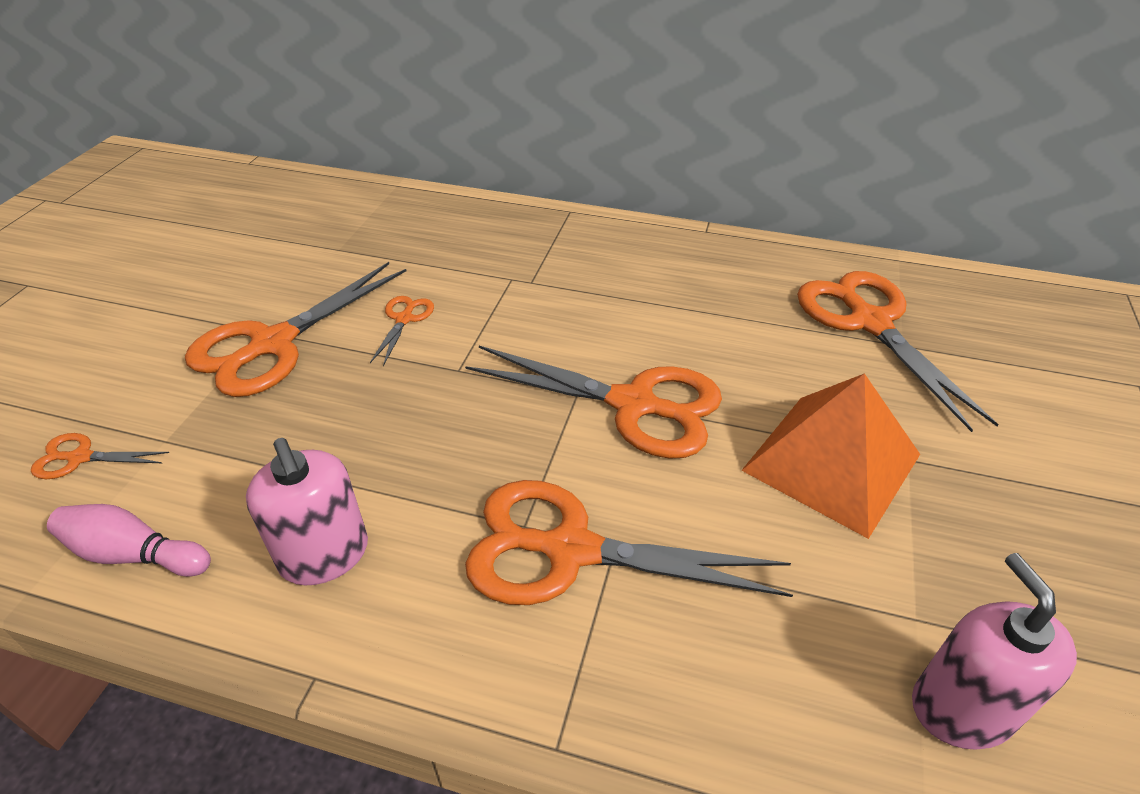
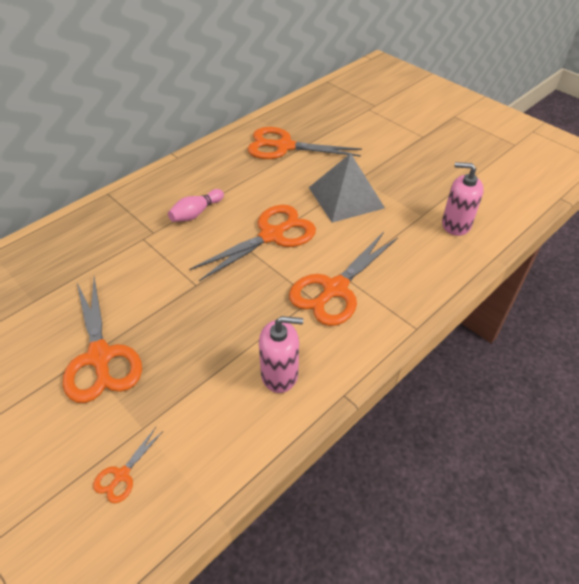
camera: 60 degrees left, 5 degrees up
(134, 554) = (223, 455): pink bowling pin -> pink bowling pin (196, 213)
(404, 319) = (134, 292): orange scissors -> none
(831, 462) = (346, 197): orange pyramid -> grey pyramid

